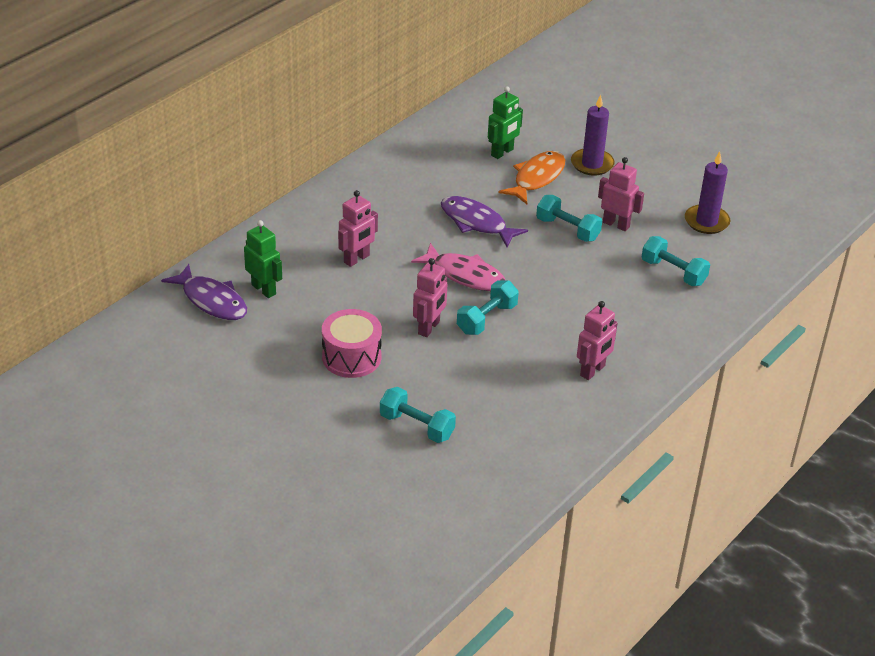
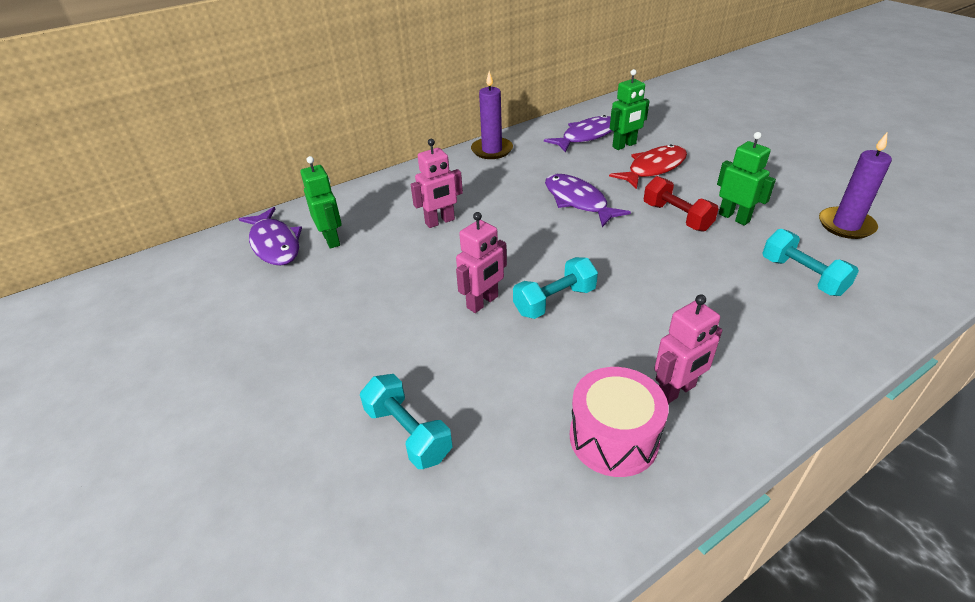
camera: 20 degrees right, 0 degrees up
(351, 357) = (377, 324): pink drum -> pink drum (613, 438)
(461, 144) = (586, 136): none -> purple fish
(465, 275) = (547, 250): pink fish -> none
(536, 178) = (653, 168): orange fish -> red fish
(567, 229) = (676, 217): turquoise dumbbell -> red dumbbell
(592, 164) = (715, 161): purple candle -> purple candle (492, 150)
(616, 224) = (734, 217): pink robot -> green robot

